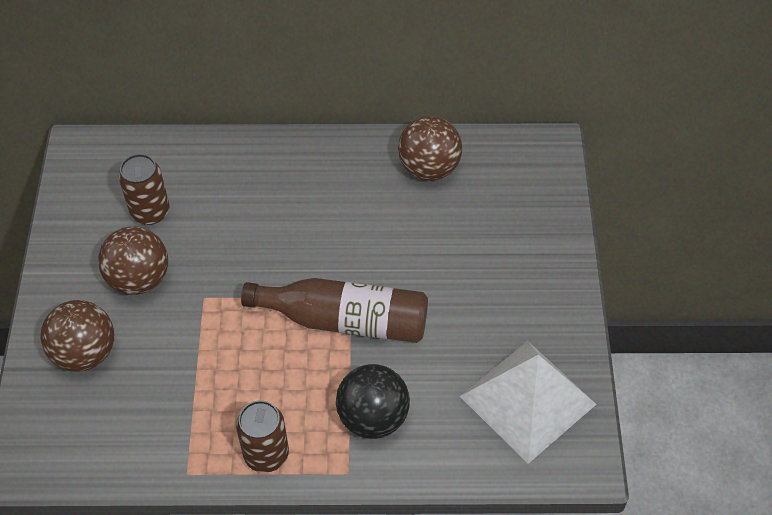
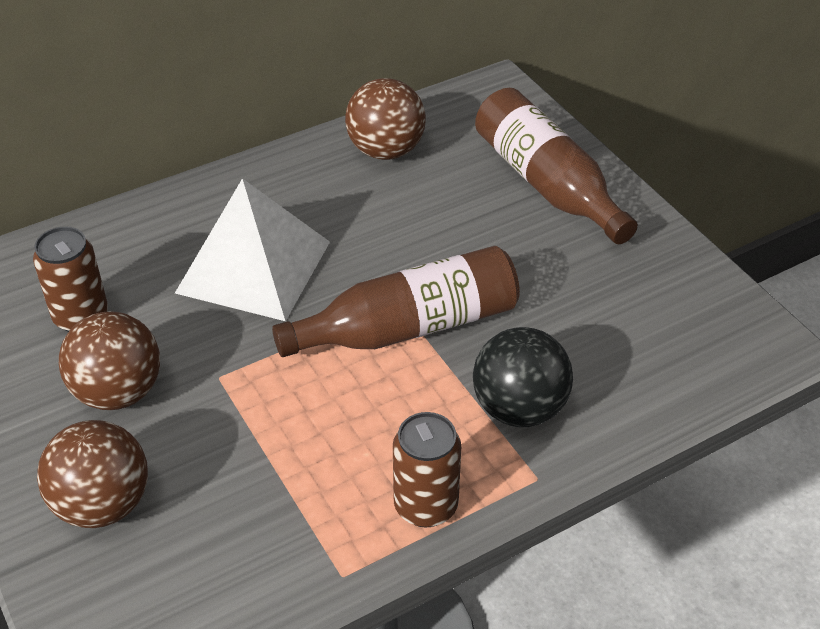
camera: 30 degrees left, 10 degrees down
(523, 250) = (547, 184): none -> brown bottle
(528, 400) = (669, 316): white pyramid -> white pyramid (254, 267)

